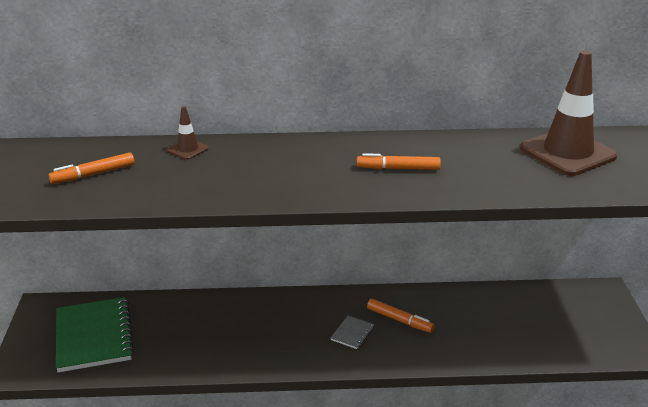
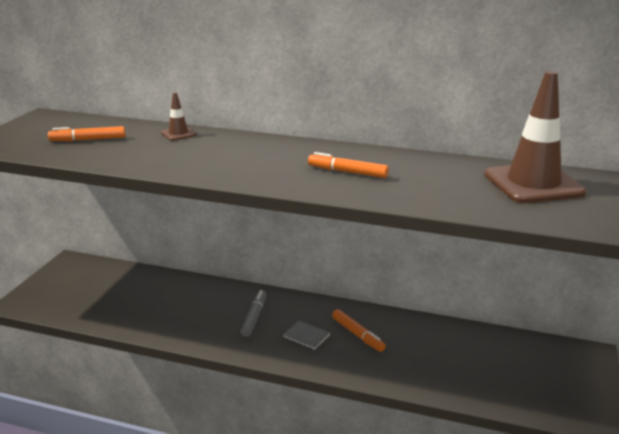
camera: 20 degrees right, 5 degrees down
(94, 336) = (92, 291): green notebook -> none
(289, 325) = (254, 317): none -> grey marker
(352, 333) = (306, 336): grey notebook -> grey notebook turned 75 degrees clockwise

